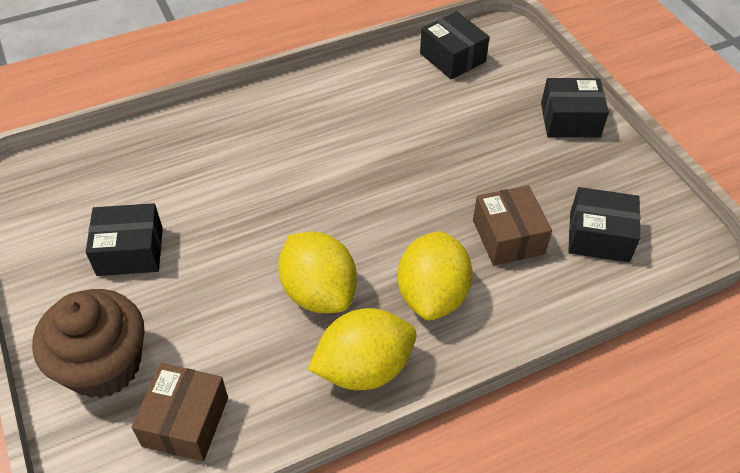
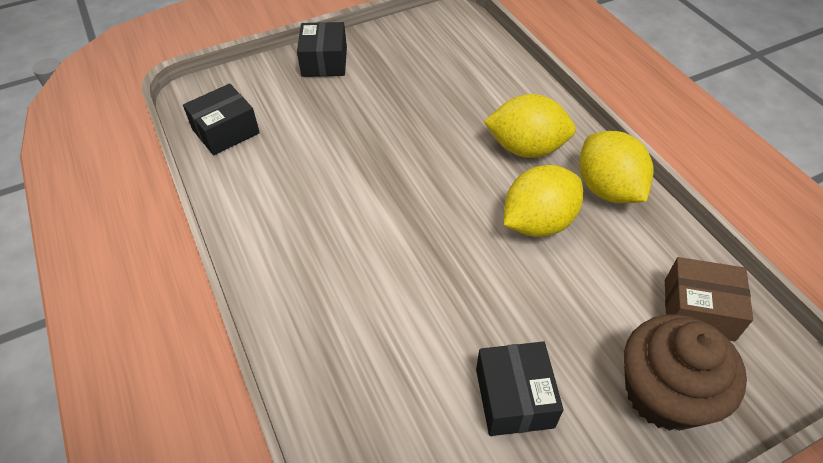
camera: 90 degrees left, 0 degrees up
(508, 237) = (459, 103): brown box -> none
(599, 236) = (453, 57): black box -> none

